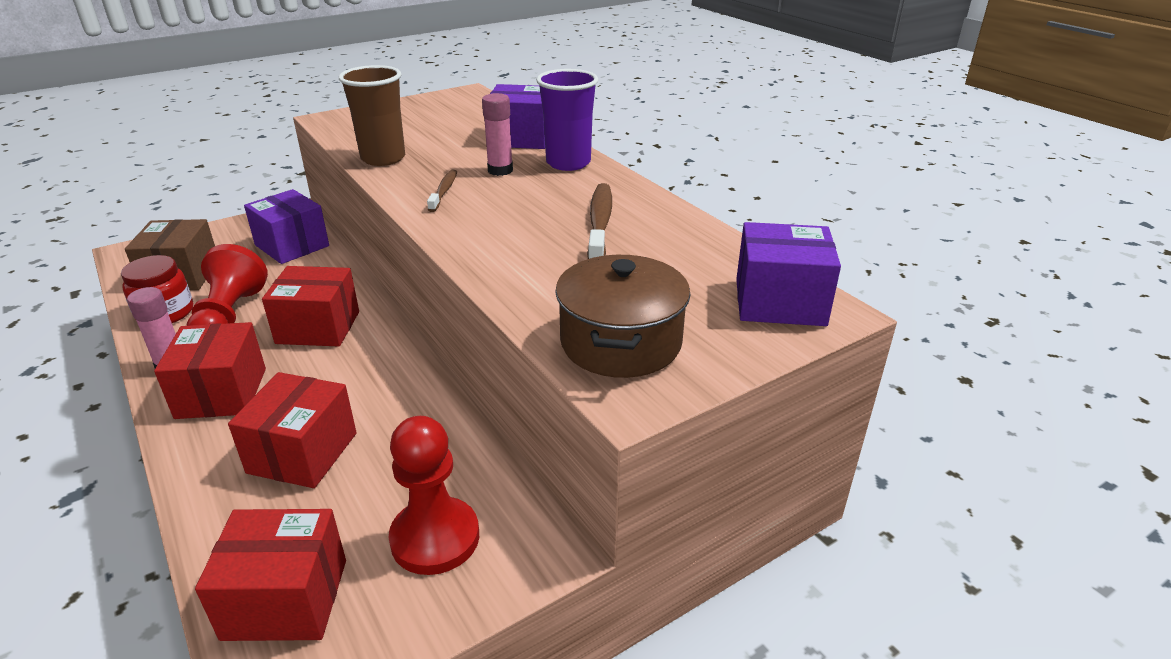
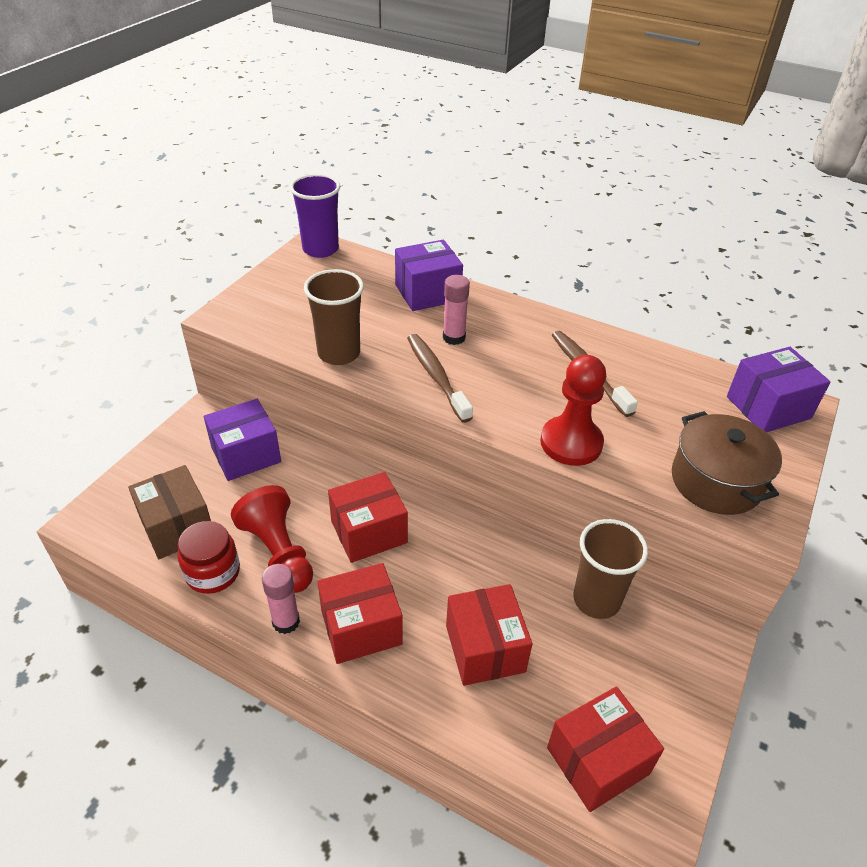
camera: 30 degrees left, 10 degrees up
(221, 393) = (361, 627): red box -> red box turned 75 degrees counterclockwise
(292, 245) = (246, 455): purple box -> purple box turned 45 degrees counterclockwise
(435, 538) = (642, 668): red pawn -> red pawn (571, 443)
(444, 191) = (436, 376): brown toothbrush -> brown toothbrush, size x1.65
(461, 458) = (596, 600): none -> brown cup
(568, 163) = (496, 312): purple cup -> purple cup (320, 249)

